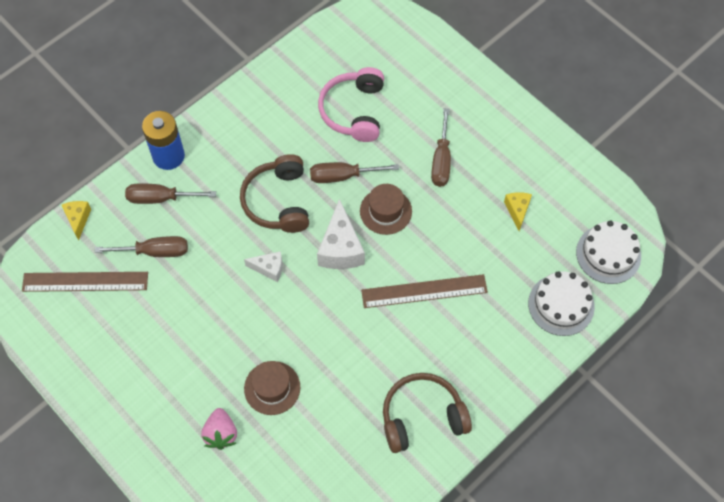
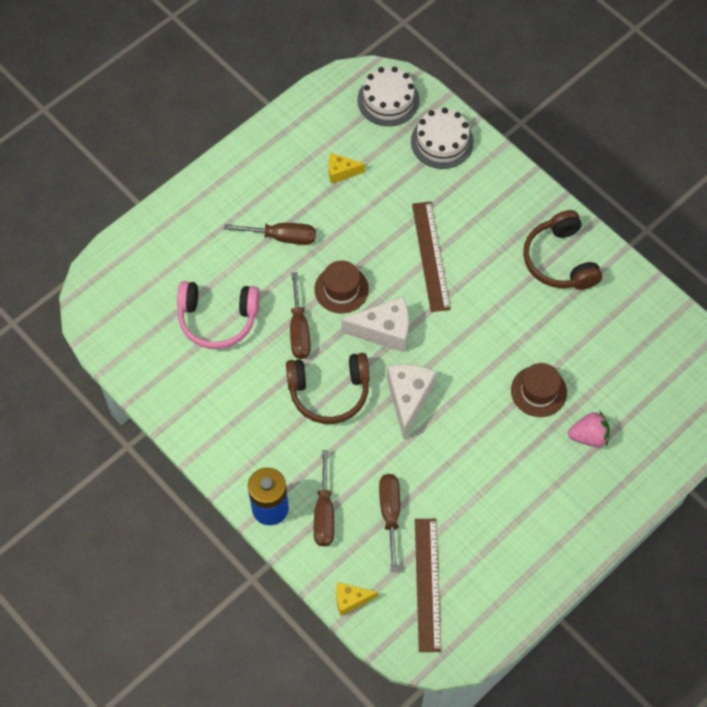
camera: 90 degrees left, 0 degrees up
(269, 268) = (408, 398): white cheese -> white cheese, size x1.75

